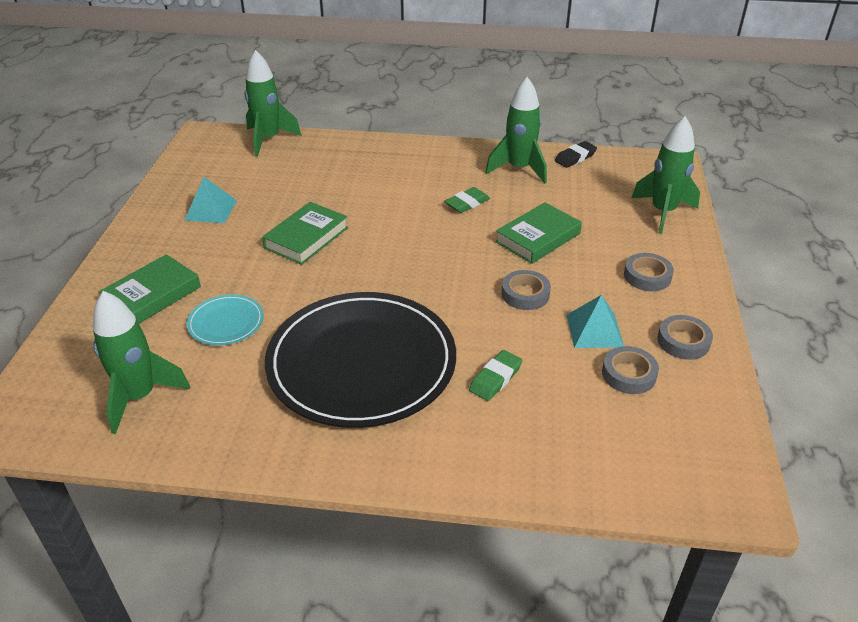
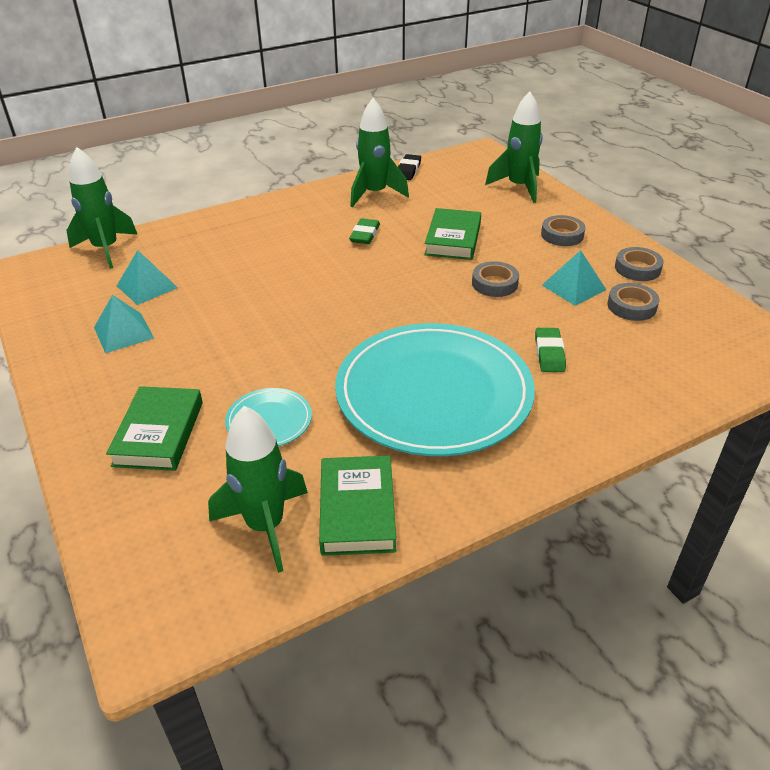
camera: 35 degrees left, 0 degrees up
(262, 181) = (147, 286): none -> turquoise pyramid
(306, 238) = (256, 317): green book -> green book (357, 510)
(361, 363) = (434, 393): black plate -> turquoise plate

